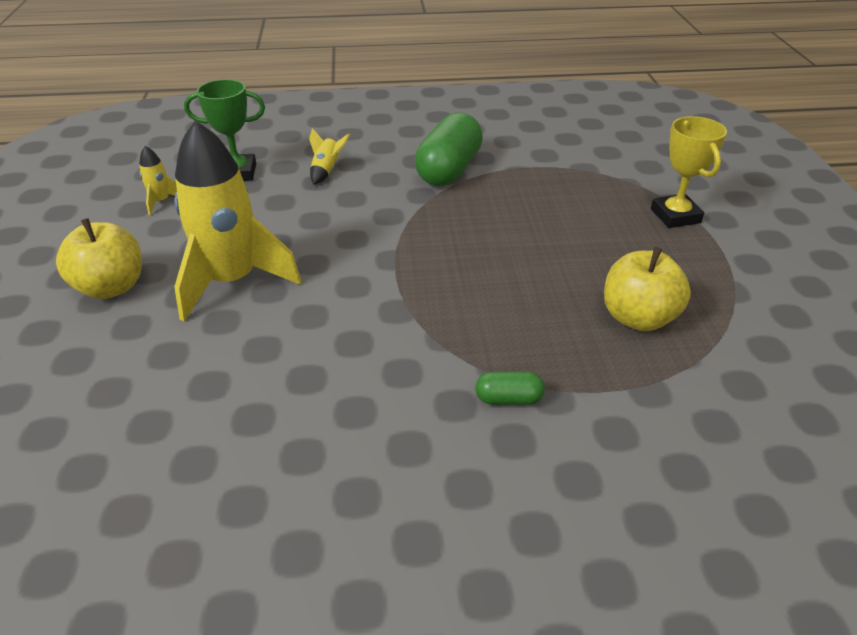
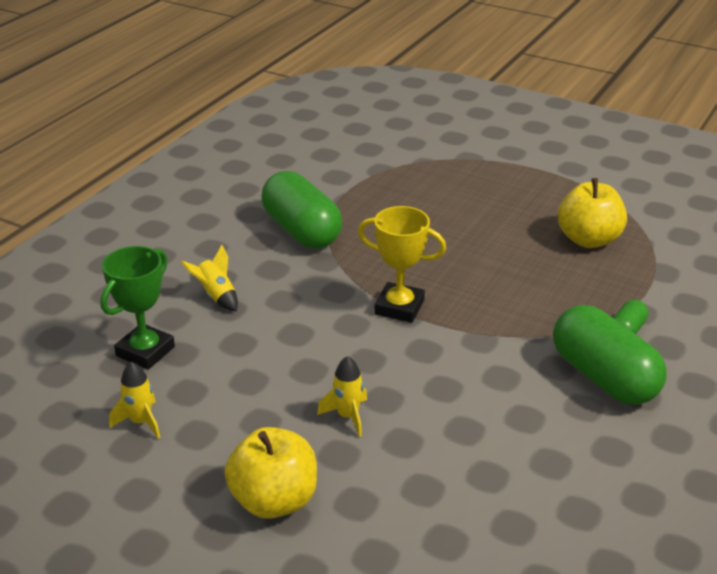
camera: 55 degrees left, 5 degrees down
(232, 282) = (348, 416): yellow rocket -> yellow rocket, size x0.41
(413, 409) = (603, 377): none -> green capsule
(675, 216) = (488, 166): yellow trophy -> yellow trophy (399, 307)

